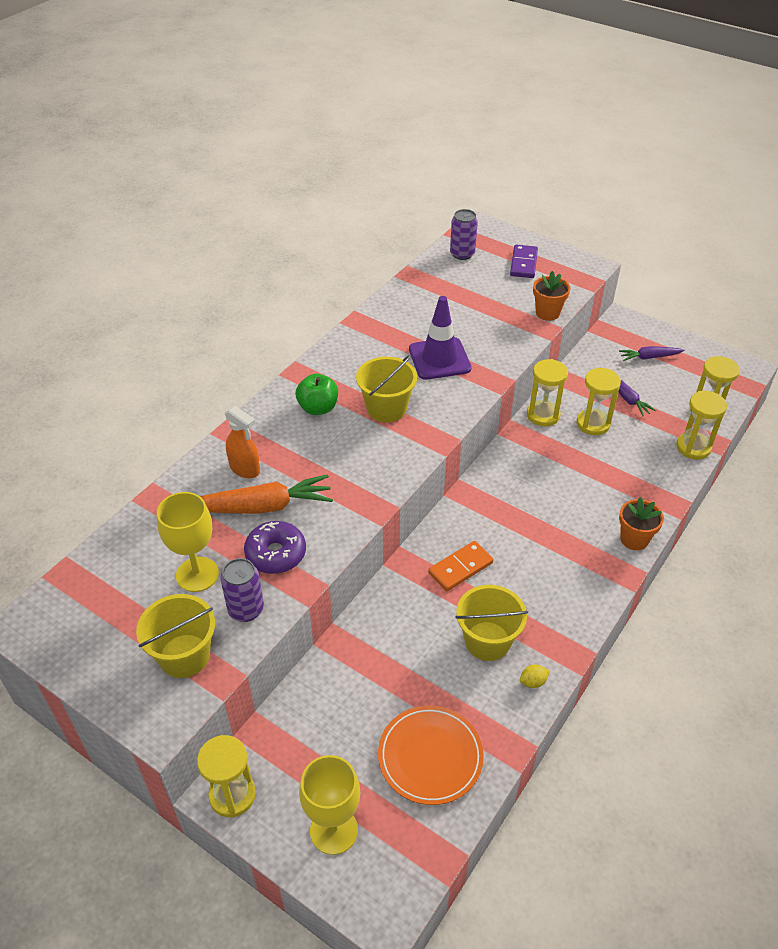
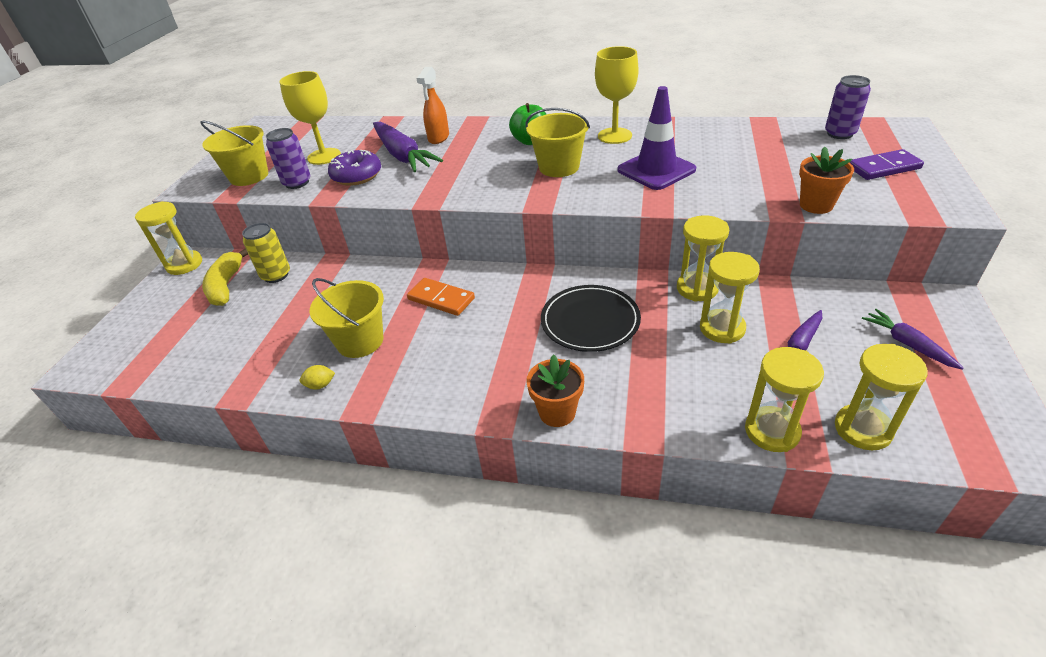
camera: 70 degrees right, 5 degrees down
(261, 507) = (402, 155): orange carrot -> purple carrot
(315, 749) = (226, 286): none -> yellow banana
(327, 696) = (276, 275): none -> yellow can
(334, 830) = (155, 318): yellow goblet -> yellow goblet (614, 136)
(430, 756) = (226, 345): orange plate -> none
(533, 682) = (320, 385): yellow lemon -> yellow lemon turned 60 degrees counterclockwise
(547, 486) = (590, 321): none -> black plate

